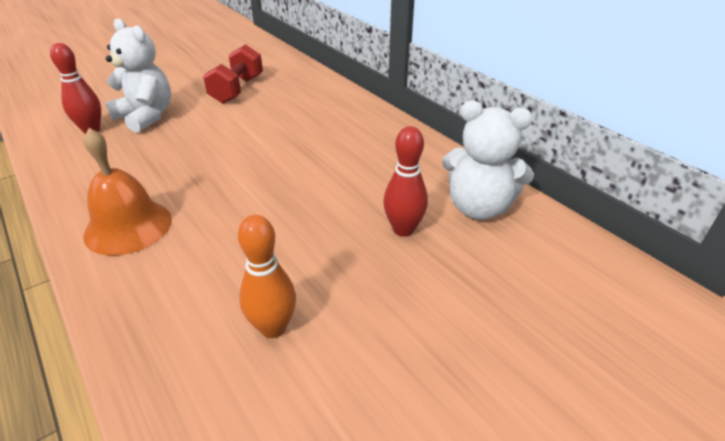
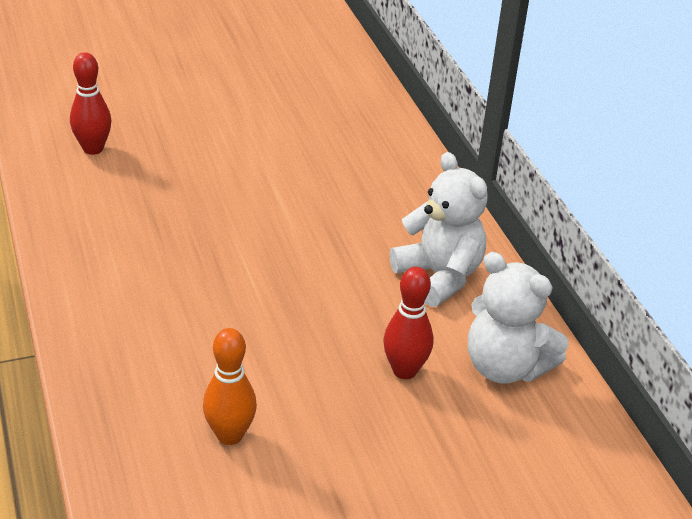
camera: 15 degrees right, 0 degrees up
(128, 226) = (114, 291): orange bell -> none
(146, 117) = (159, 143): white teddy bear -> white teddy bear (439, 276)
(237, 90) = (282, 123): red dumbbell -> none

